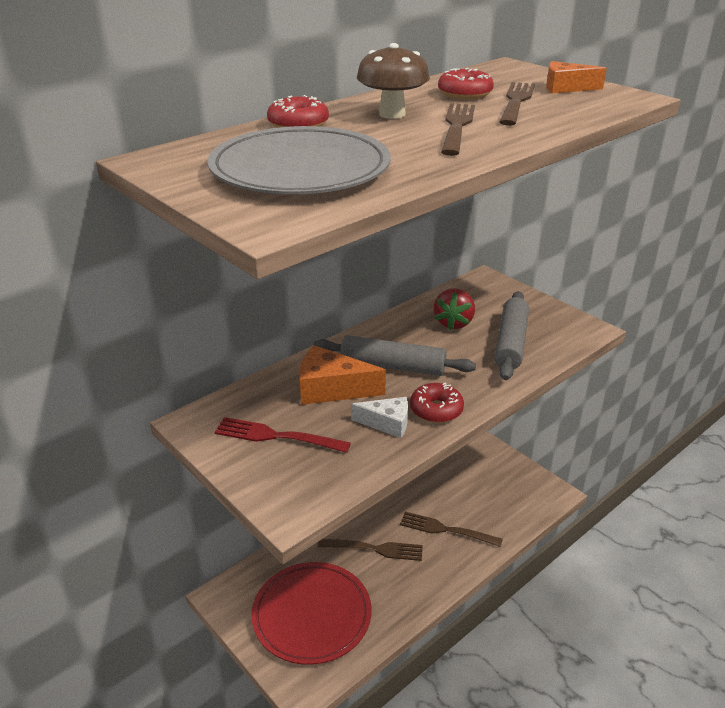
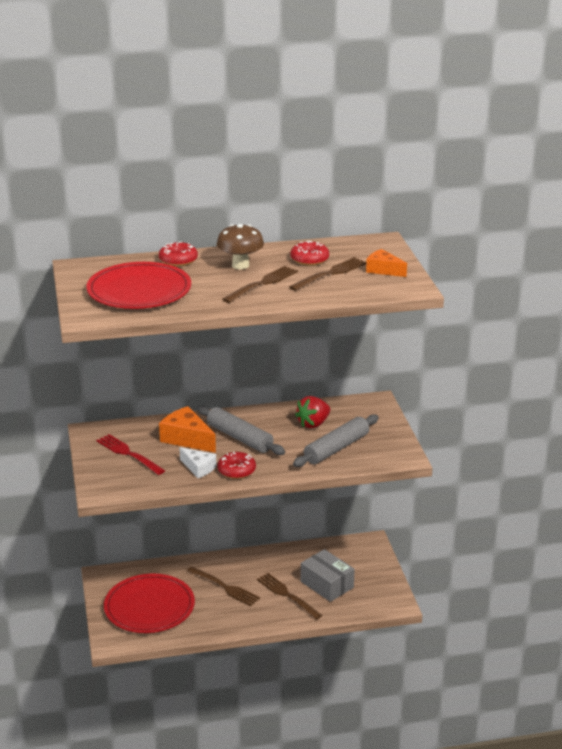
camera: 30 degrees right, 5 degrees down
(300, 169) = (139, 291): grey plate -> red plate
(472, 500) = (327, 584): none -> grey box

